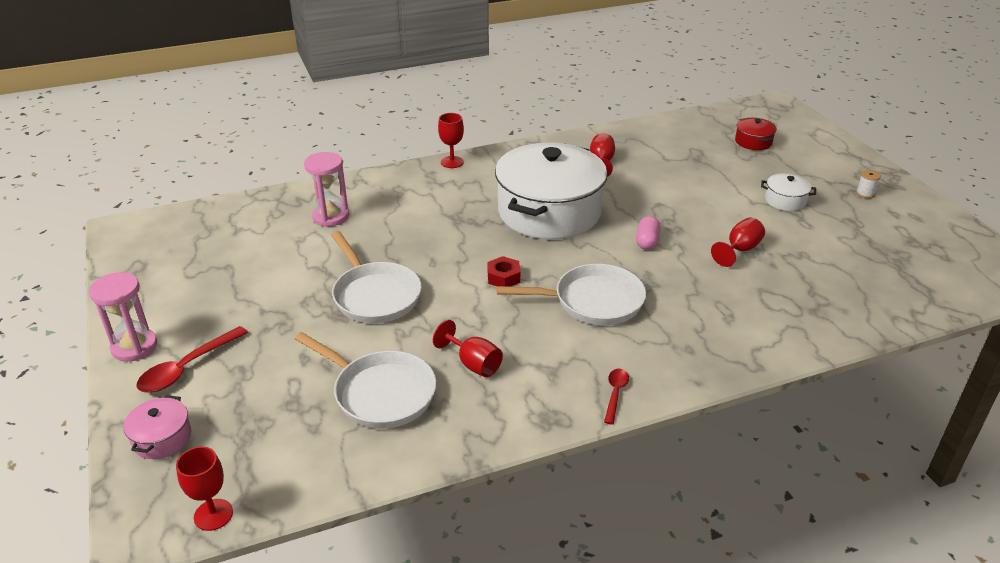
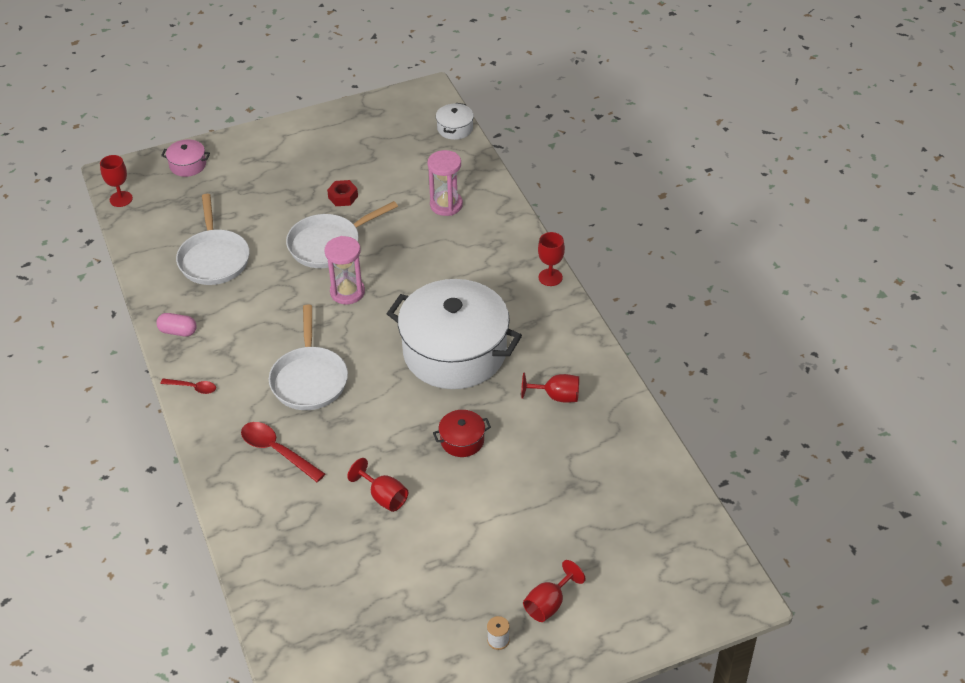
camera: 90 degrees right, 10 degrees up
(134, 347) = (279, 133): pink hourglass -> pink hourglass (347, 292)
(187, 368) = (253, 162): red spoon -> red spoon (277, 451)
(380, 393) = (214, 258): white pan -> white pan turned 45 degrees counterclockwise
(473, 364) = (238, 306): red goblet -> red goblet (549, 604)
(503, 277) = (348, 321): red nut -> red nut (343, 197)
(647, 241) = (401, 424): pink capsule -> pink capsule (178, 331)
(753, 142) = (621, 548): red pot -> red pot (462, 440)
(785, 201) = (480, 555): white pot -> white pot (455, 128)

